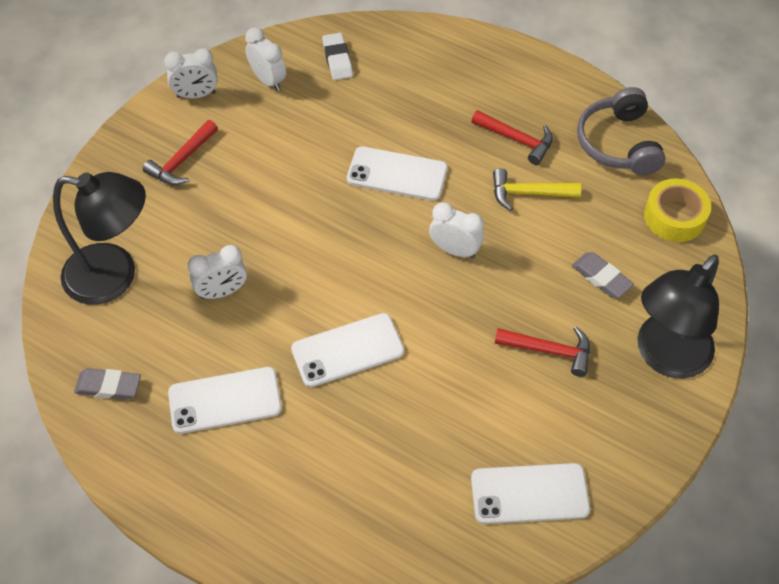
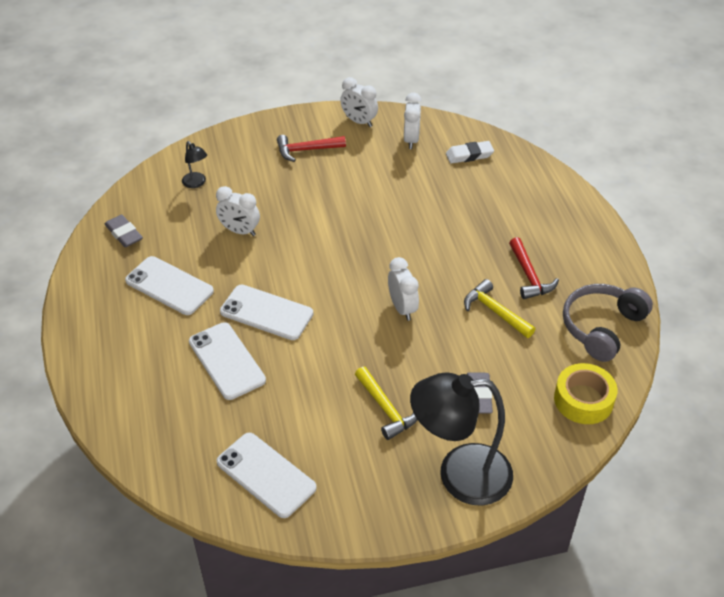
camera: 45 degrees right, 10 degrees down
(115, 276) = (196, 183): black lamp -> black lamp, size x0.43
(337, 59) = (469, 155): white eraser -> white eraser turned 45 degrees clockwise
(397, 174) = (422, 241): white phone -> white phone (226, 361)
(549, 351) = (386, 409): red hammer -> yellow hammer

